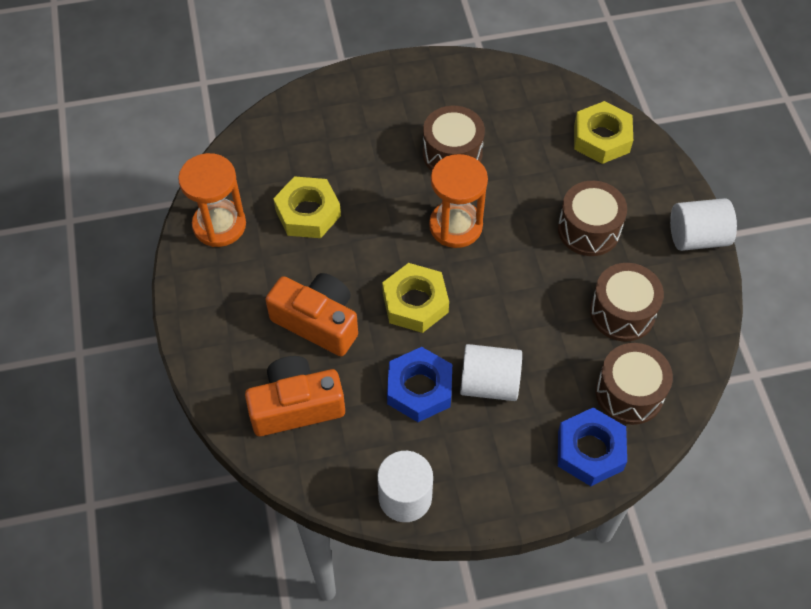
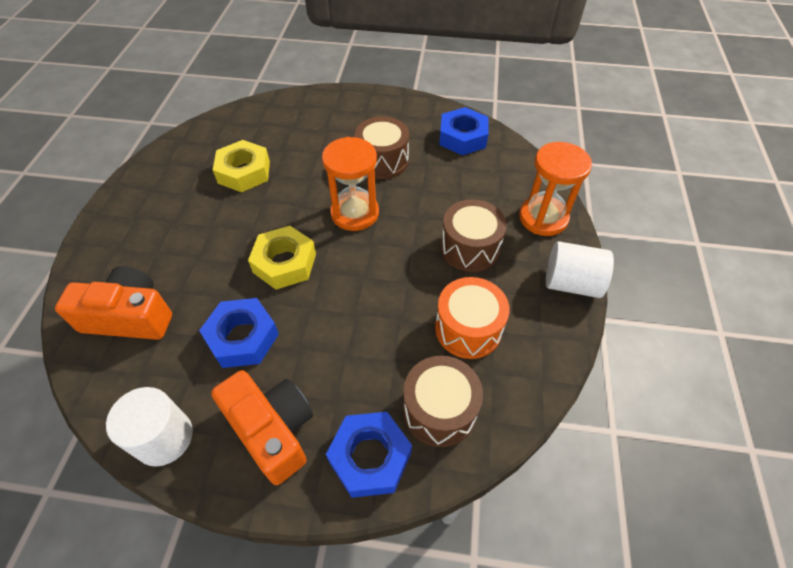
camera: 20 degrees right, 5 degrees down
(219, 225) = (173, 163): orange hourglass -> orange hourglass (543, 218)
(318, 322) = (195, 254): orange camera -> orange camera (272, 430)
(489, 383) = (308, 354): white cylinder -> none
(524, 98) = (462, 137): none -> blue nut
(601, 138) = (515, 181): yellow nut -> none
(622, 312) = (468, 329): brown drum -> orange drum

